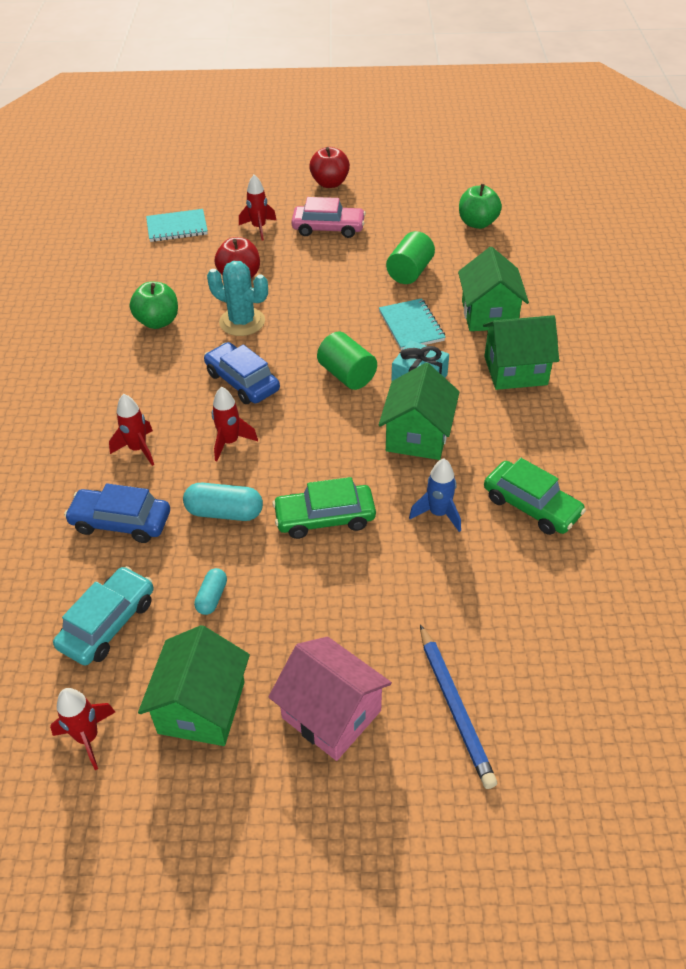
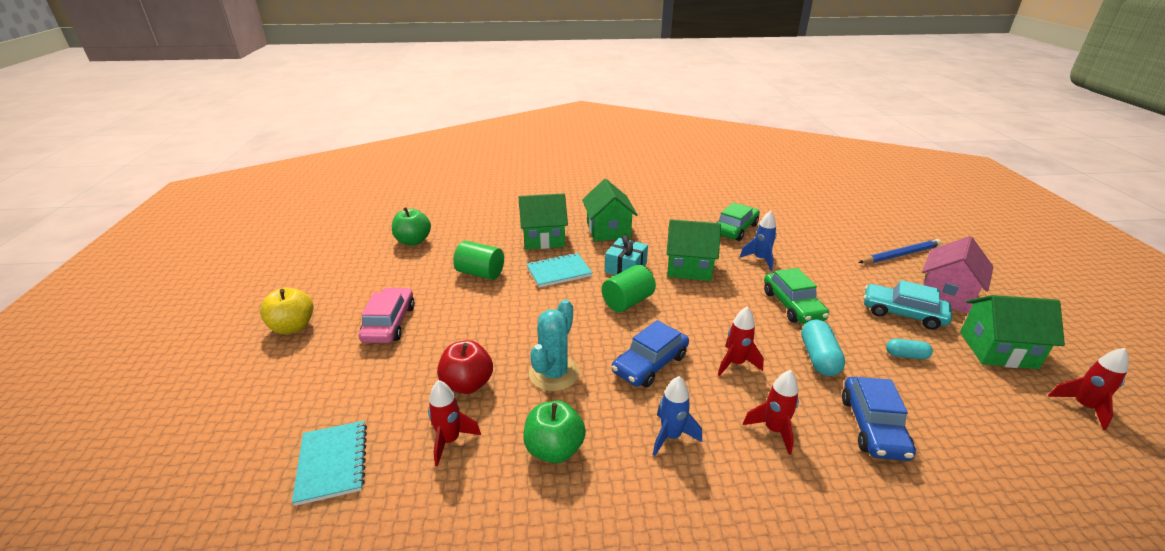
camera: 95 degrees left, 15 degrees down
(108, 623) = (982, 414): turquoise car -> turquoise car (902, 313)
(151, 384) = (671, 436): none -> blue rocket
(259, 228) = (367, 377): red rocket -> red rocket (450, 441)
(330, 183) = (293, 327): red apple -> yellow apple

